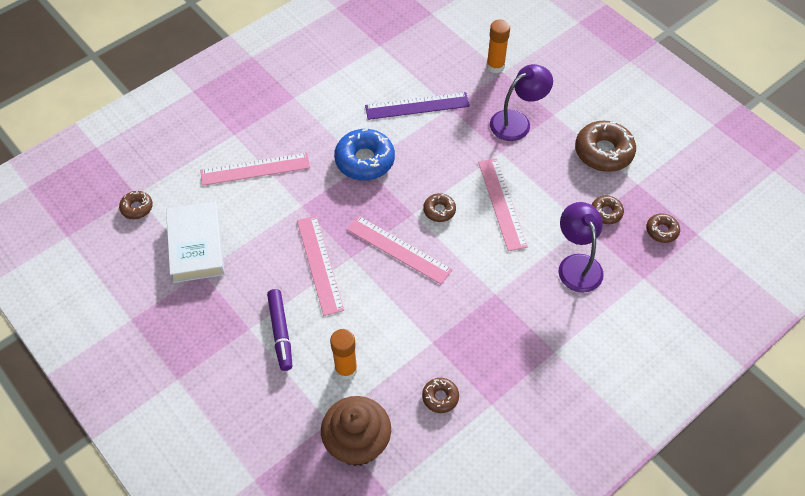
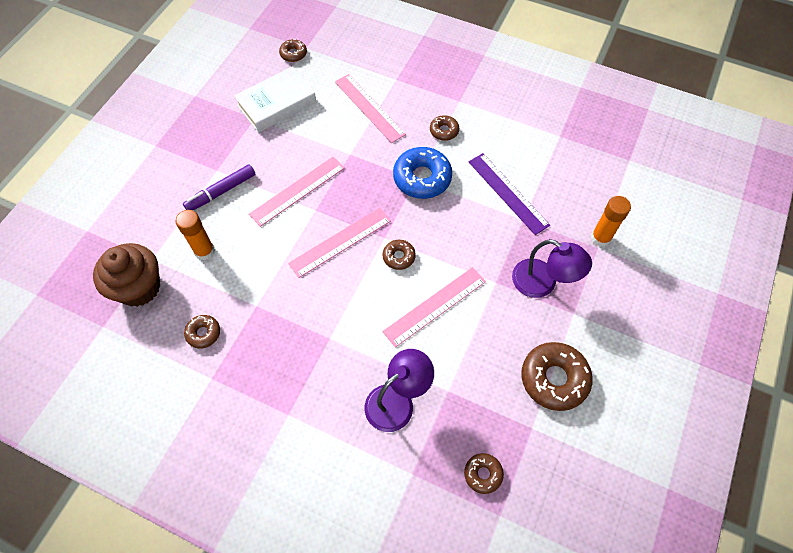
camera: 65 degrees right, 5 degrees up
(398, 249) = (340, 242): pink ruler -> pink ruler turned 45 degrees clockwise
(606, 212) = (476, 408): brown donut -> brown donut (444, 131)

